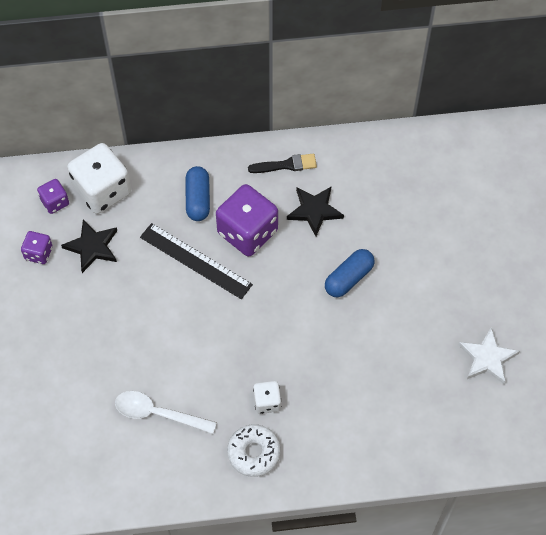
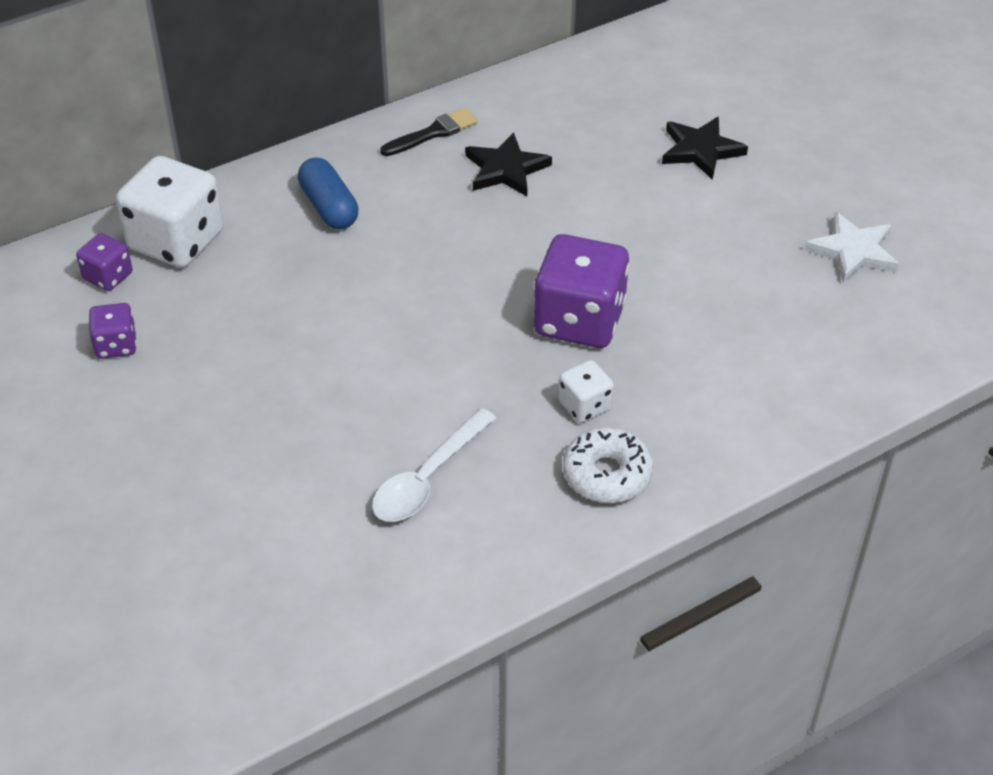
camera: 25 degrees left, 15 degrees down
(92, 247) = (199, 311): black star -> black star (700, 150)
(157, 413) = (427, 479): white spoon -> white spoon turned 45 degrees counterclockwise
(195, 261) = (369, 277): black ruler -> none
(247, 232) = (426, 221): purple dice -> purple dice (579, 320)
(349, 278) = (604, 227): blue capsule -> none

